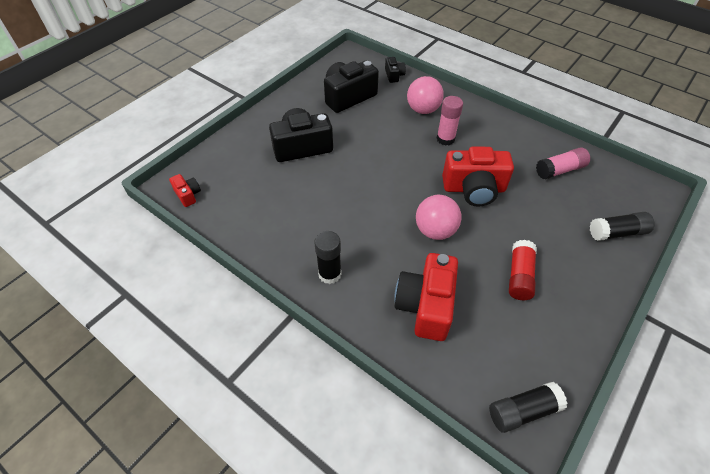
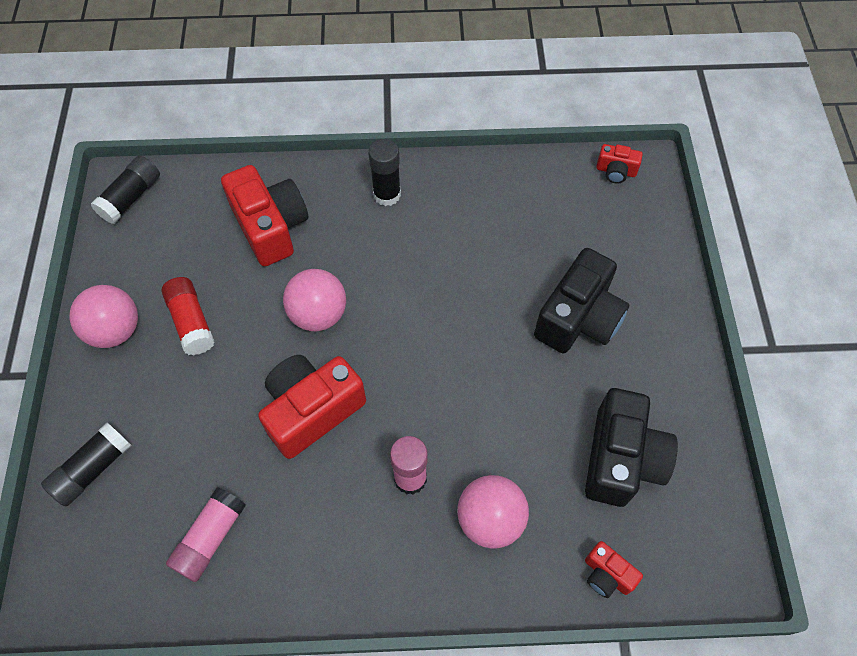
camera: 140 degrees right, 10 degrees up
(394, 75) = (607, 574): black camera -> red camera
(576, 304) = (115, 330): none -> pink ball

